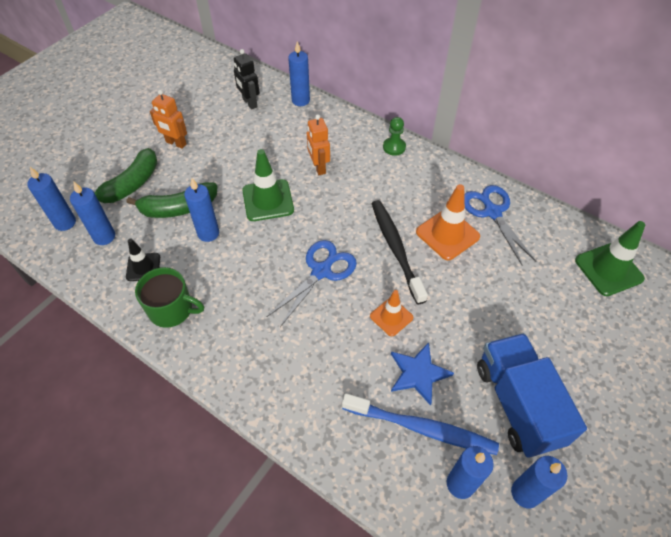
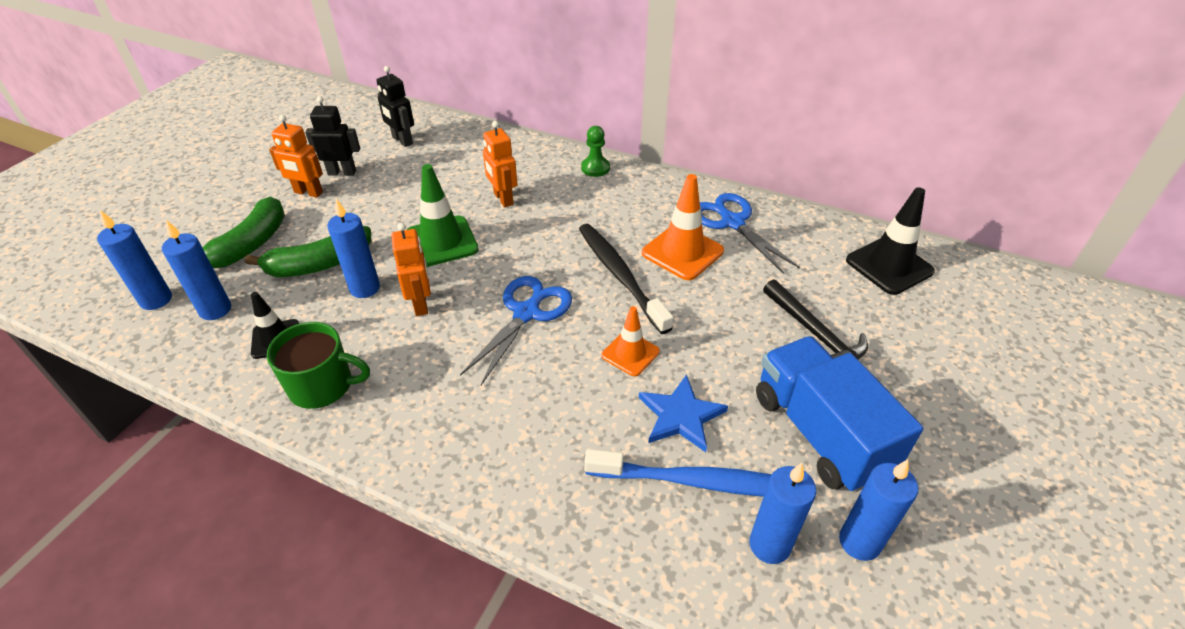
camera: 10 degrees left, 10 degrees down
(202, 128) = (342, 172): none -> black robot
(246, 252) = (421, 304): none -> orange robot
(300, 100) = (468, 132): blue candle -> none
(534, 321) = (815, 333): none -> black hammer
(608, 269) = (889, 266): green traffic cone -> black traffic cone

